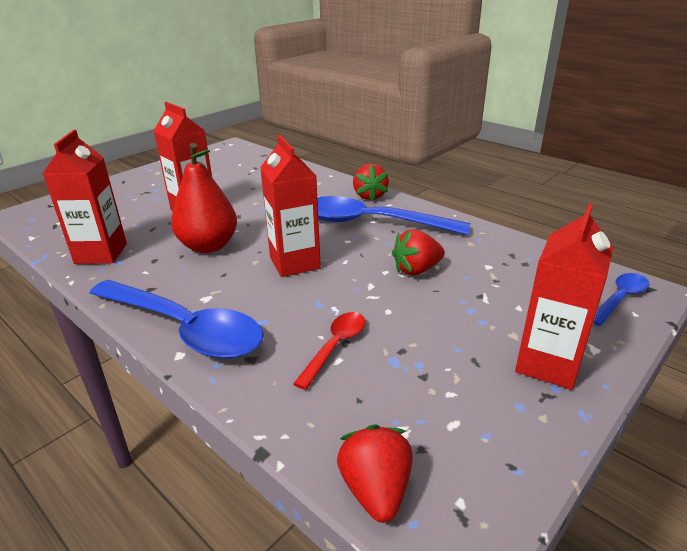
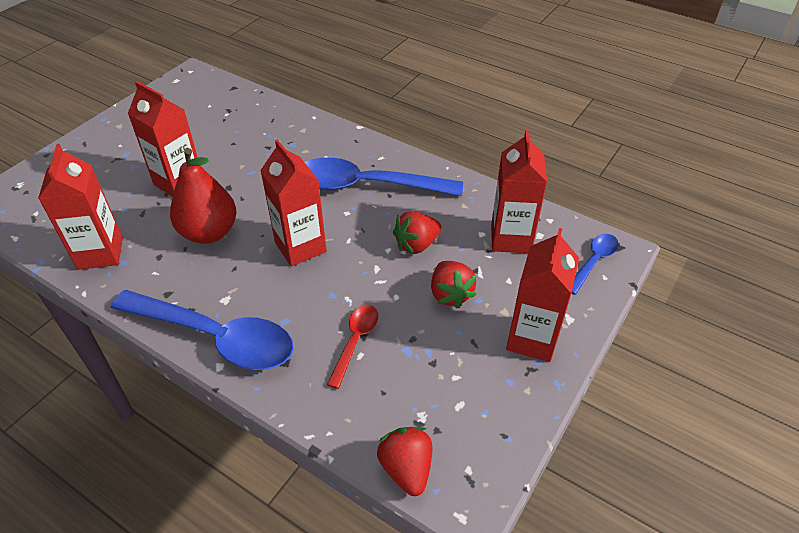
camera: 10 degrees left, 15 degrees up
(369, 196) = (360, 146): red strawberry -> red strawberry (450, 294)
(521, 272) = (510, 238): none -> red carton

